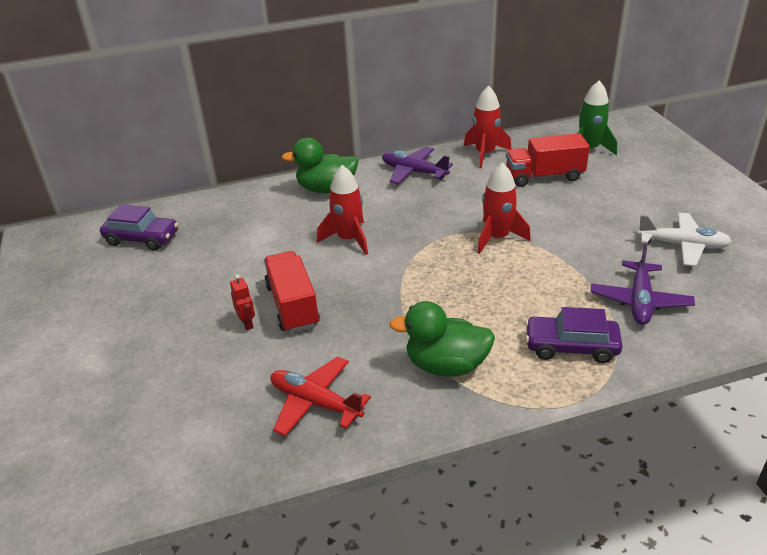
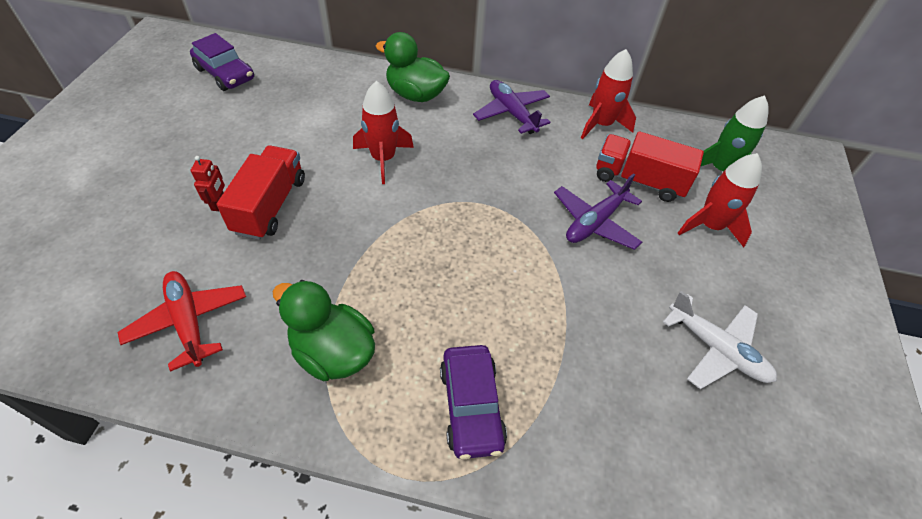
camera: 25 degrees right, 15 degrees up
(497, 238) = (521, 230): red rocket -> red rocket (710, 226)
(571, 347) = (471, 406): purple car -> purple car turned 135 degrees counterclockwise
(639, 301) = (598, 393): purple plane -> purple plane (595, 222)

